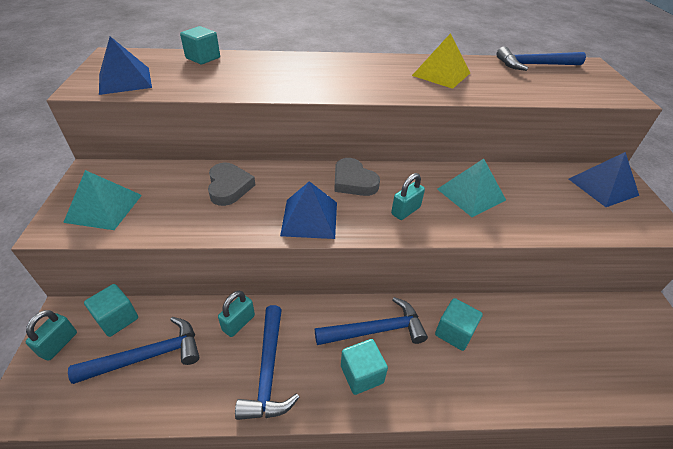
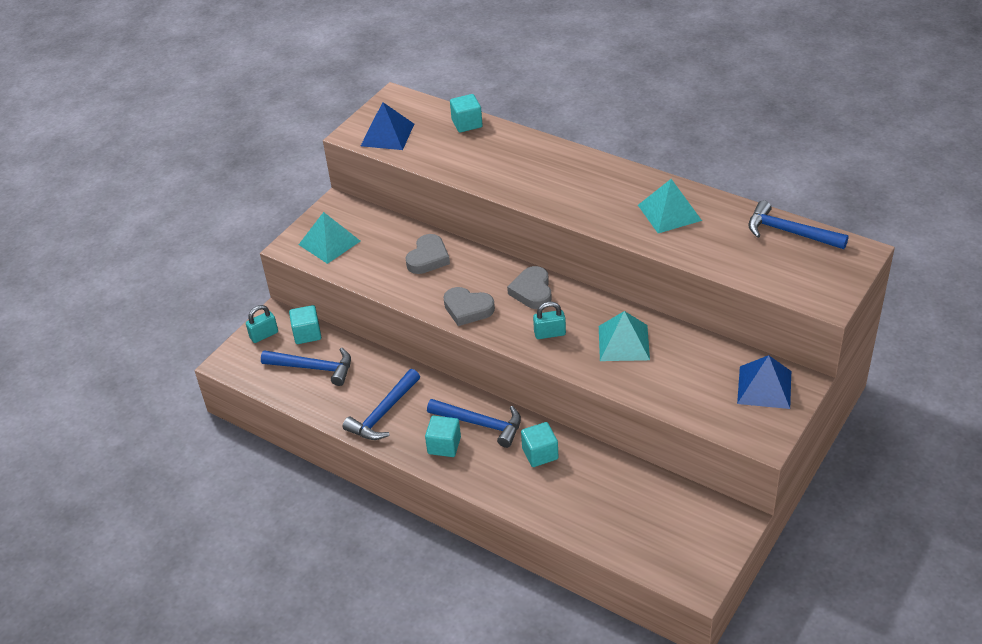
camera: 40 degrees right, 0 degrees up
(238, 323) = (385, 373): turquoise padlock -> none
(309, 218) = (467, 309): blue pyramid -> grey heart
(441, 74) = (669, 212): yellow pyramid -> turquoise pyramid

